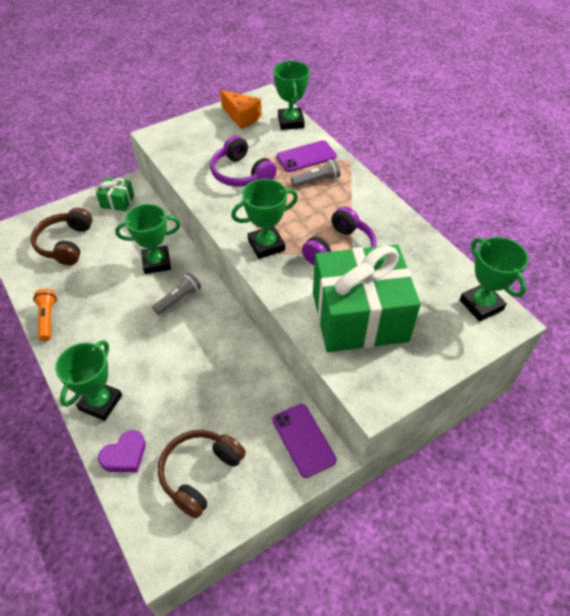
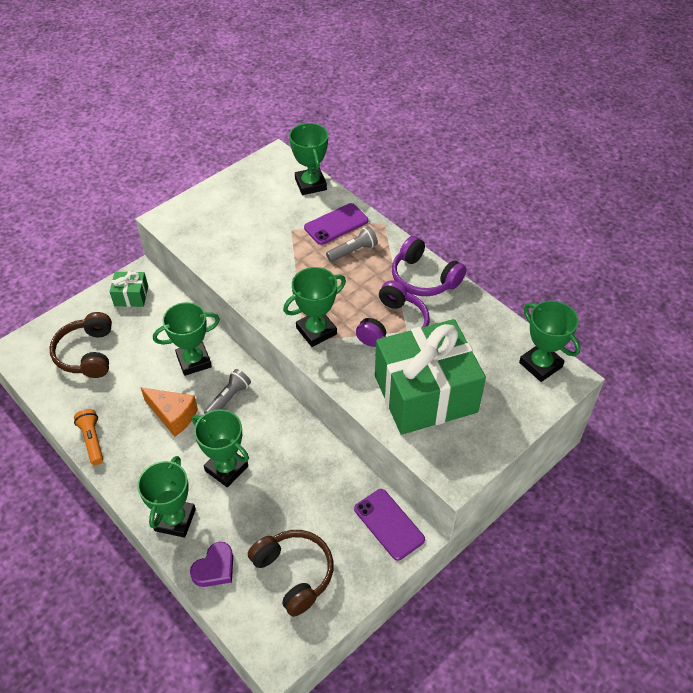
camera: 10 degrees left, 0 degrees up
(160, 362) = (226, 468): none -> green trophy
(200, 473) = (294, 573): brown headphones -> brown headphones turned 120 degrees clockwise
(241, 174) = (271, 253): purple headphones -> purple headphones (424, 278)
(242, 117) = (255, 184): orange cheese -> orange cheese (173, 416)

